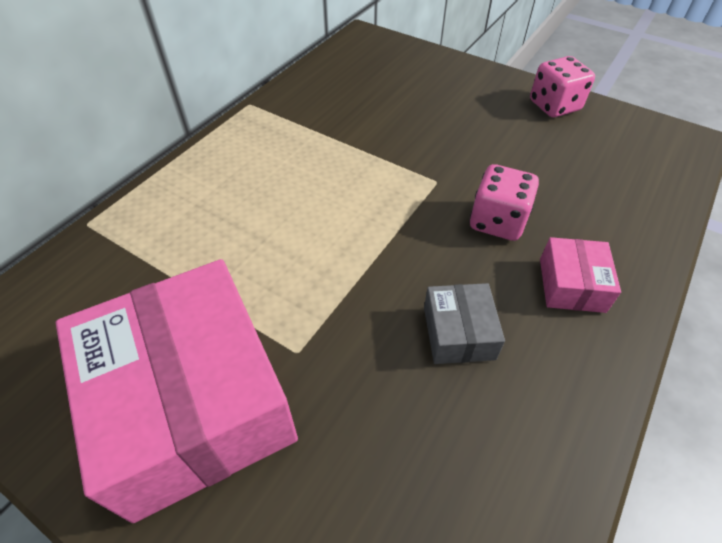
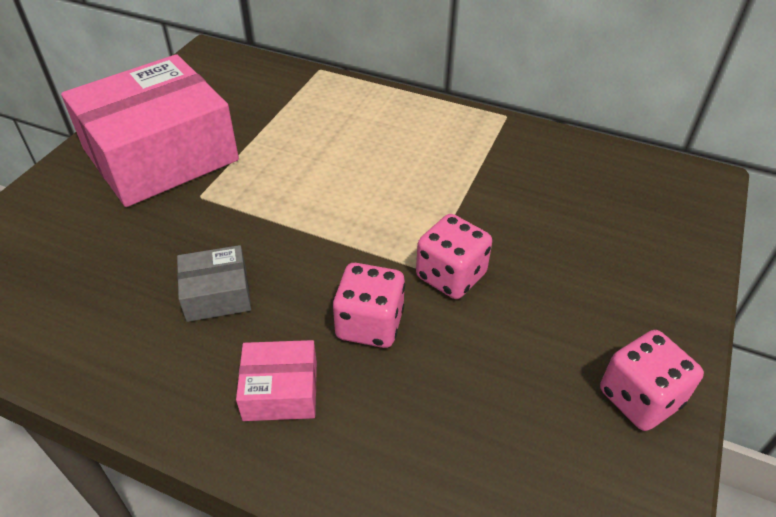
camera: 80 degrees right, 5 degrees down
(445, 168) = (451, 276): none -> pink dice

